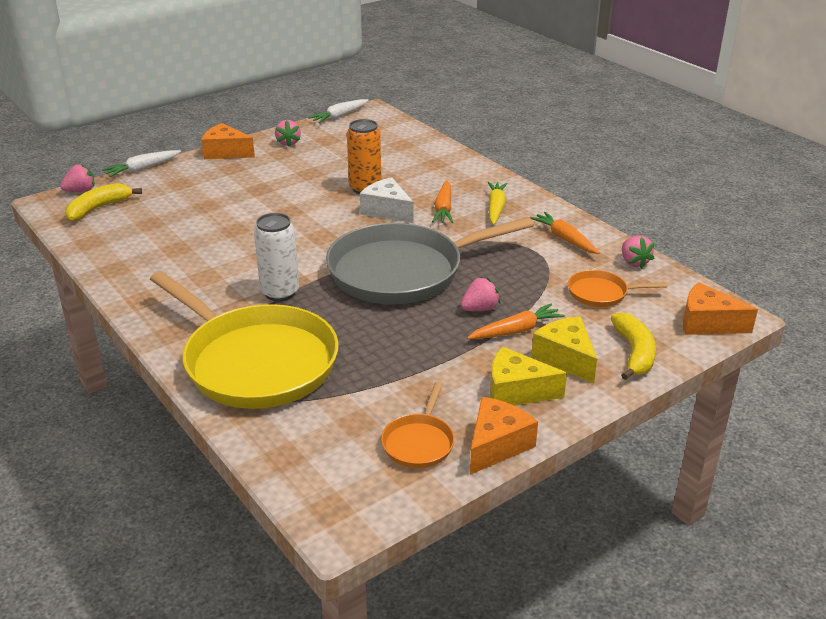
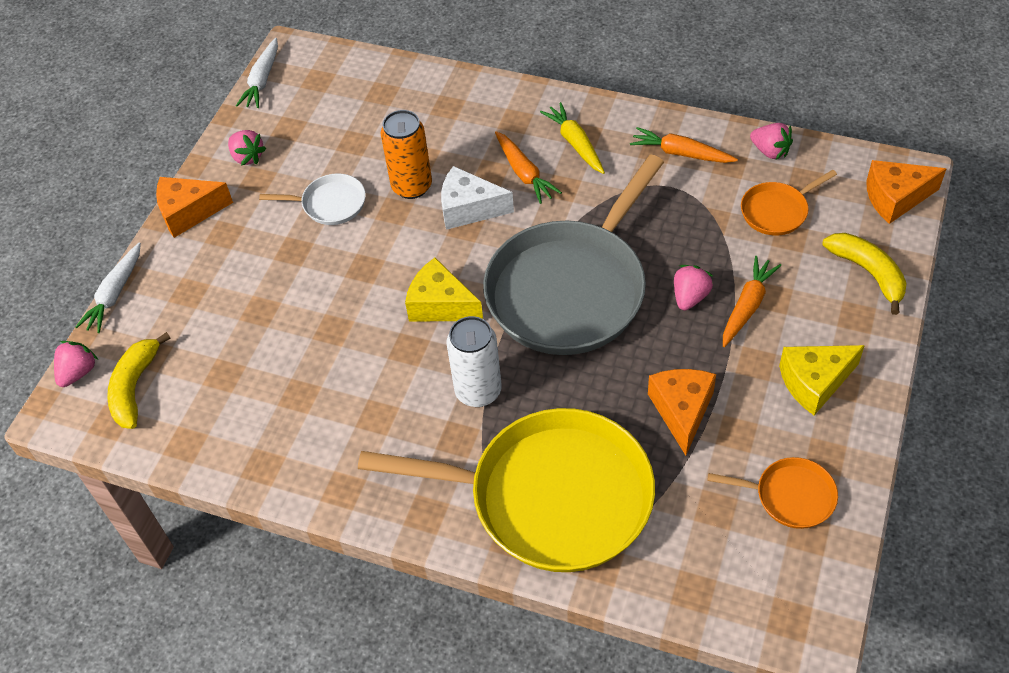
camera: 30 degrees left, 20 degrees up
(307, 178) = (330, 204): none -> white pan
(419, 443) = (790, 496): orange pan -> orange pan turned 60 degrees counterclockwise
(496, 445) = (854, 456): orange cheese -> orange cheese (682, 411)
(565, 358) = (819, 315): yellow cheese -> yellow cheese (440, 305)

